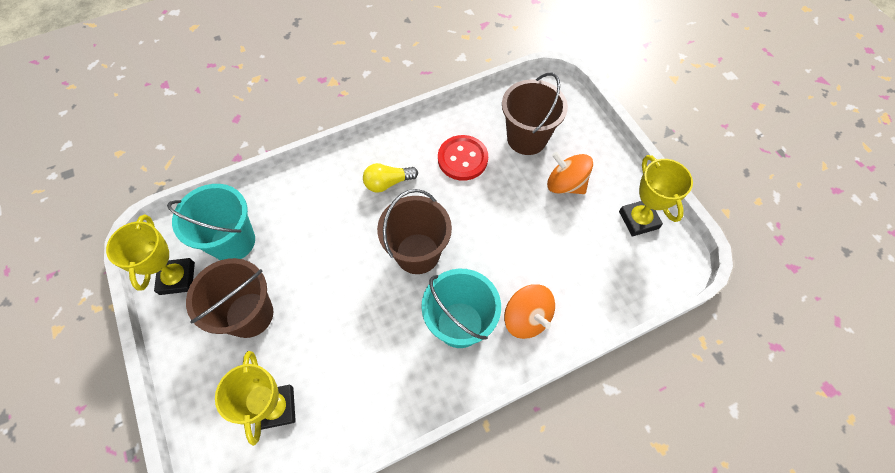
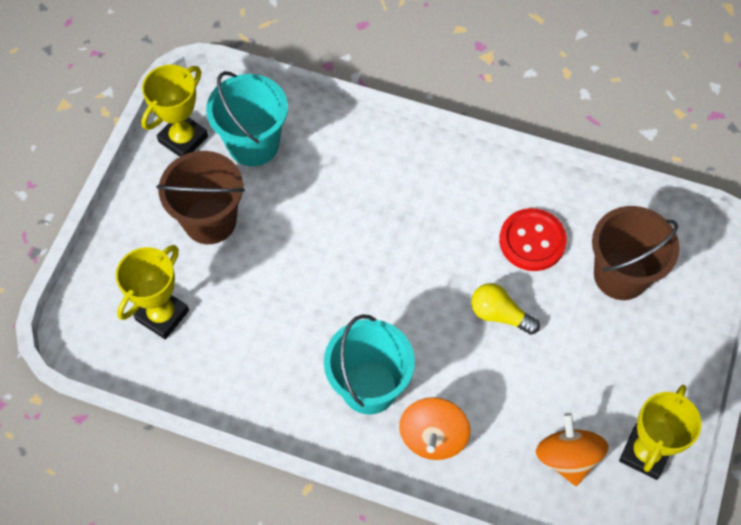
camera: 45 degrees right, 0 degrees up
(388, 183) = (436, 204): yellow light bulb -> yellow light bulb (499, 315)
(417, 253) = (396, 293): brown bucket -> none
(565, 184) = (609, 354): orange spinning top -> orange spinning top (567, 457)

